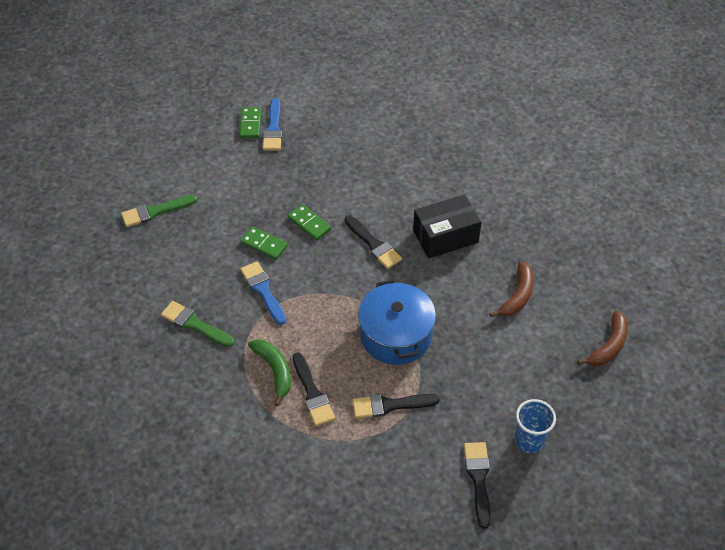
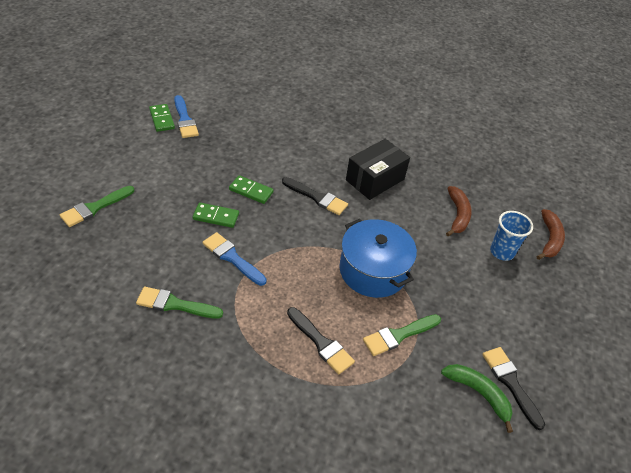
camera: 25 degrees left, 5 degrees down
(274, 370) = (274, 330): green banana -> green banana (478, 393)
(390, 405) = (399, 335): black brush -> green brush
(529, 441) = (533, 335): blue cup -> blue cup (502, 252)

